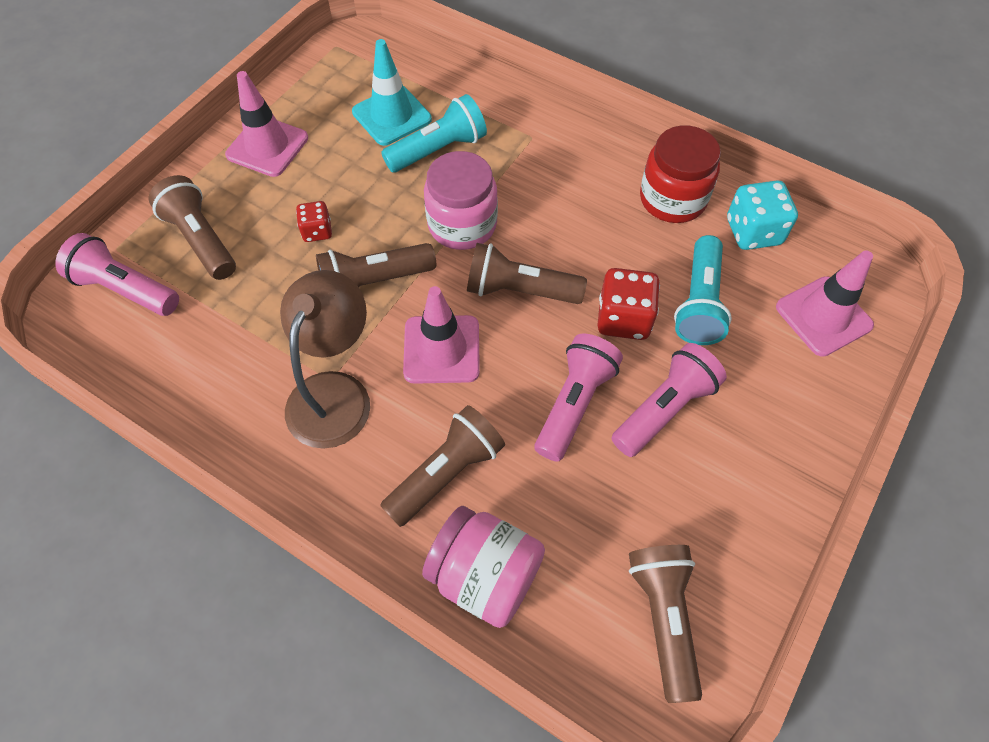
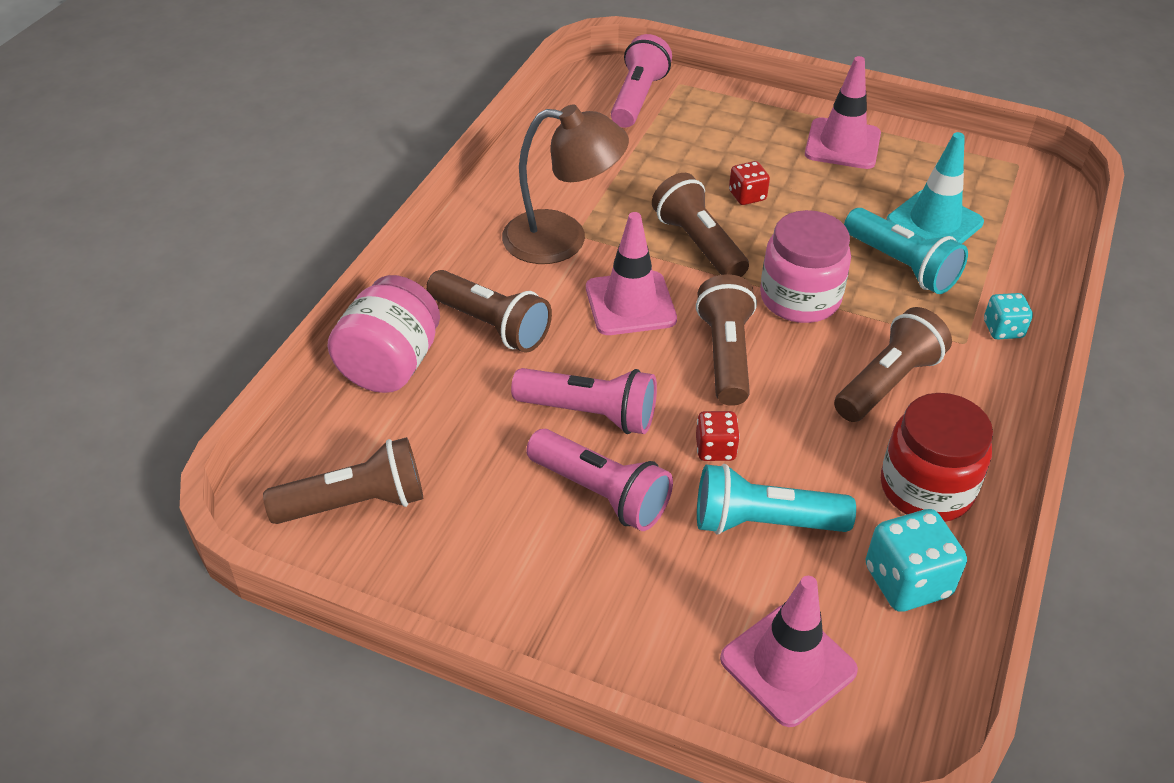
camera: 80 degrees right, 15 degrees down
(201, 240) = (707, 127): brown flashlight -> brown flashlight (887, 383)
(522, 112) = (1003, 329): none -> turquoise dice
(623, 319) = (715, 449): red dice -> red dice, size x0.60

